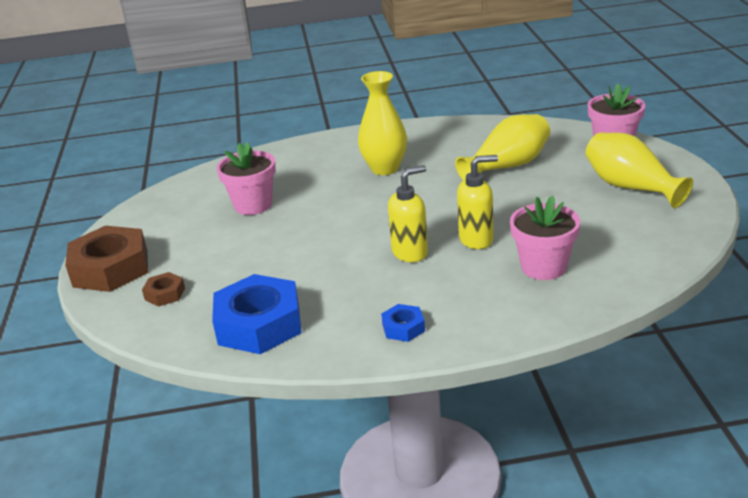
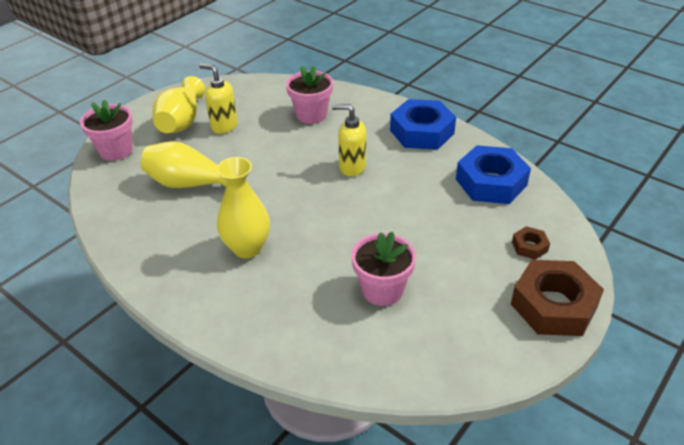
camera: 135 degrees left, 10 degrees up
(403, 328) = (422, 132): blue nut -> blue nut, size x2.16
(476, 239) = (307, 150): yellow soap dispenser -> yellow soap dispenser (224, 126)

